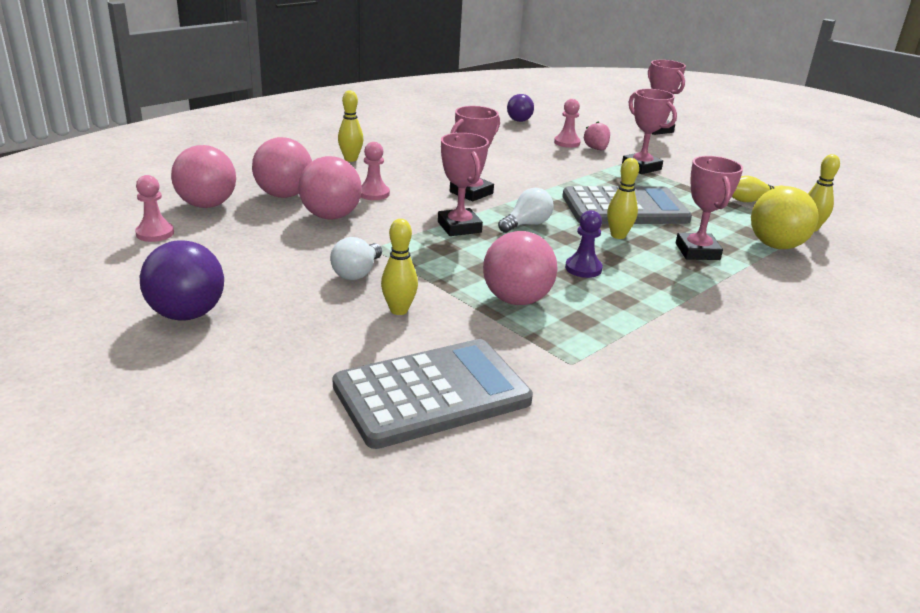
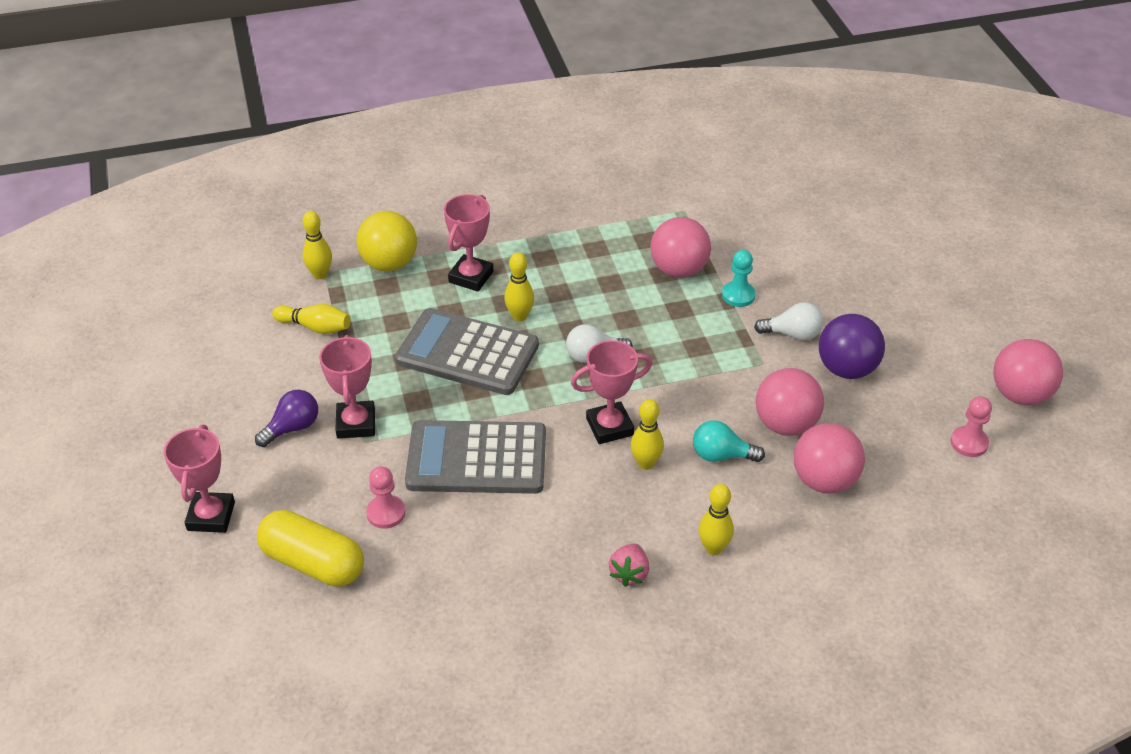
camera: 150 degrees left, 15 degrees up
(187, 314) = (940, 325): purple ball -> purple ball (846, 369)
(207, 205) = (913, 483): pink ball -> pink ball (1020, 394)
(357, 273) = (792, 334): white light bulb -> white light bulb turned 45 degrees clockwise
(373, 194) = (721, 455): pink pawn -> turquoise light bulb
(399, 310) = (777, 285): yellow bowling pin -> yellow bowling pin (646, 463)
(431, 393) = (789, 215): grey calculator -> grey calculator (476, 459)
(435, 292) = (738, 295): none -> turquoise pawn
(459, 227) = (664, 370): pink trophy -> none
(521, 119) = (381, 613): purple light bulb -> purple light bulb (292, 428)
(578, 125) = (313, 563): none -> yellow capsule
(583, 268) = (594, 286): purple pawn -> none
(596, 149) = (364, 484): pink strawberry -> pink strawberry (629, 573)

